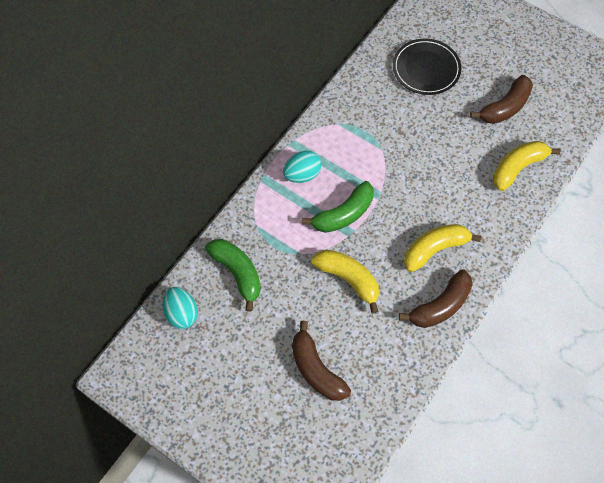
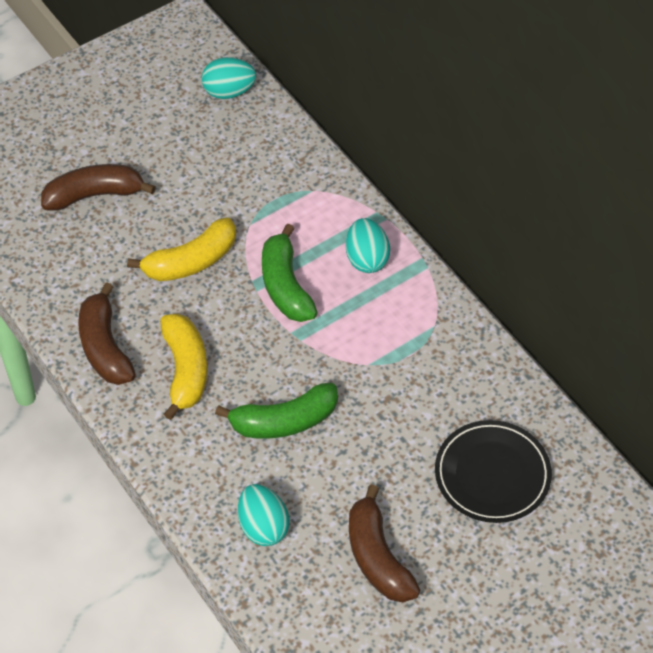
camera: 110 degrees right, 10 degrees down
(237, 273) = (255, 154): green banana -> green banana (284, 421)
(517, 168) = (263, 527): yellow banana -> turquoise egg

